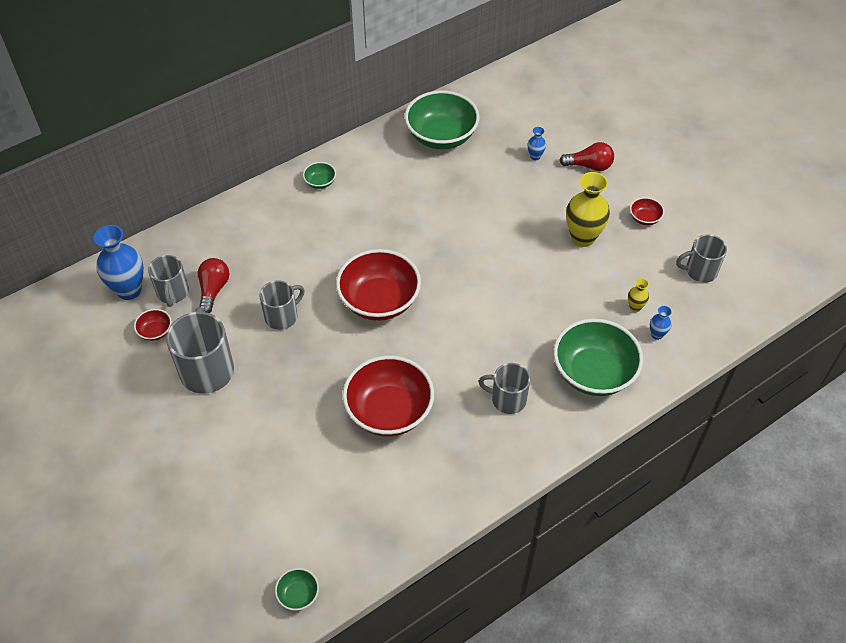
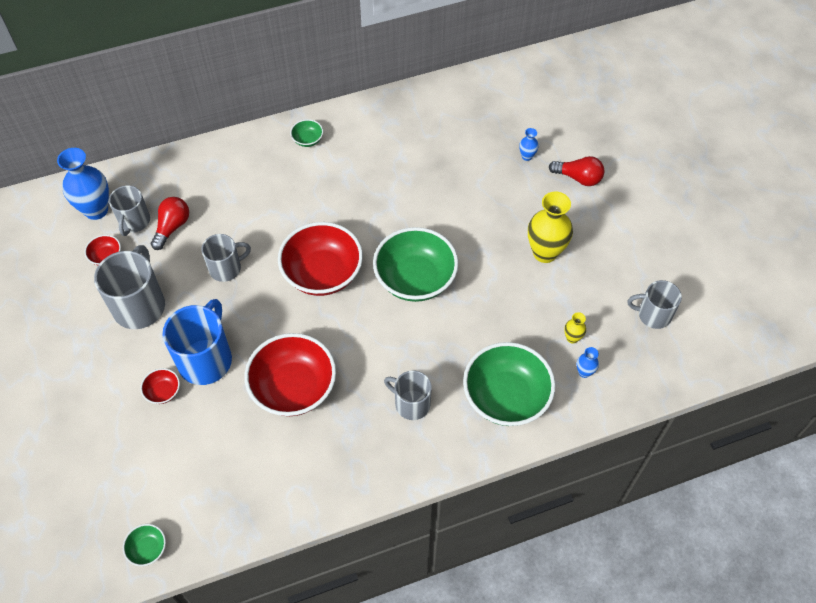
camera: 15 degrees right, 5 degrees up
(292, 405) = (206, 359): none -> blue mug
(441, 136) = (441, 116): green bowl -> green bowl (415, 279)
(644, 218) = (615, 246): red bowl -> red bowl (163, 392)

